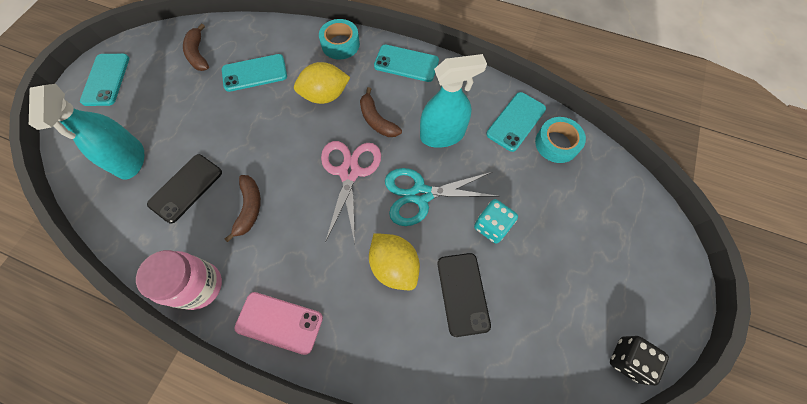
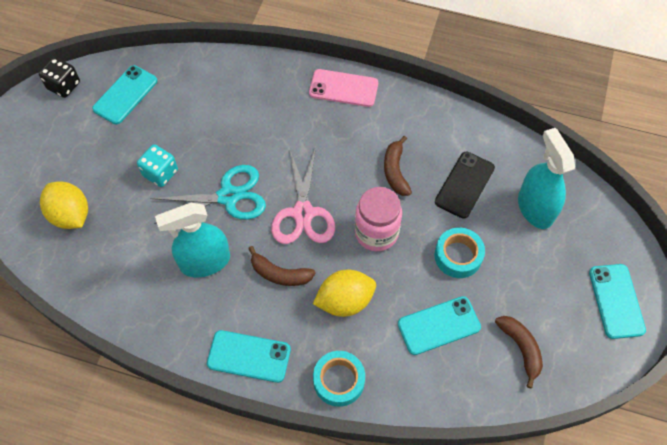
camera: 175 degrees right, 5 degrees down
(200, 286) = (418, 107): pink jar -> pink jar (376, 233)
(377, 120) = (280, 274): brown banana -> brown banana turned 150 degrees clockwise
(394, 266) = (251, 134): yellow lemon -> yellow lemon (70, 215)
(463, 293) = (191, 118): black phone -> none
(516, 121) = (119, 285): turquoise phone -> turquoise phone (125, 95)
(556, 143) = (78, 262): turquoise tape -> turquoise tape (458, 256)

